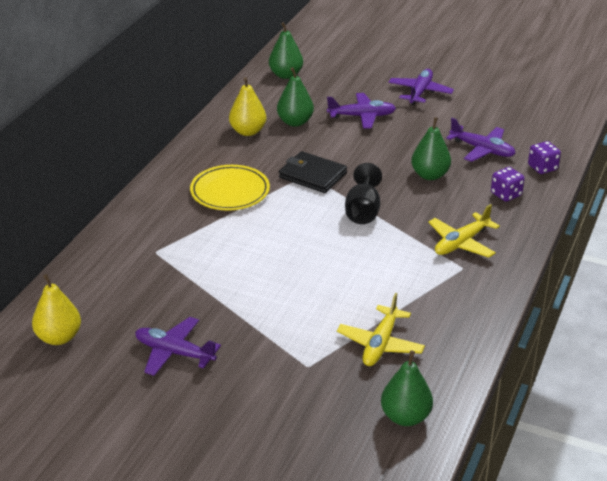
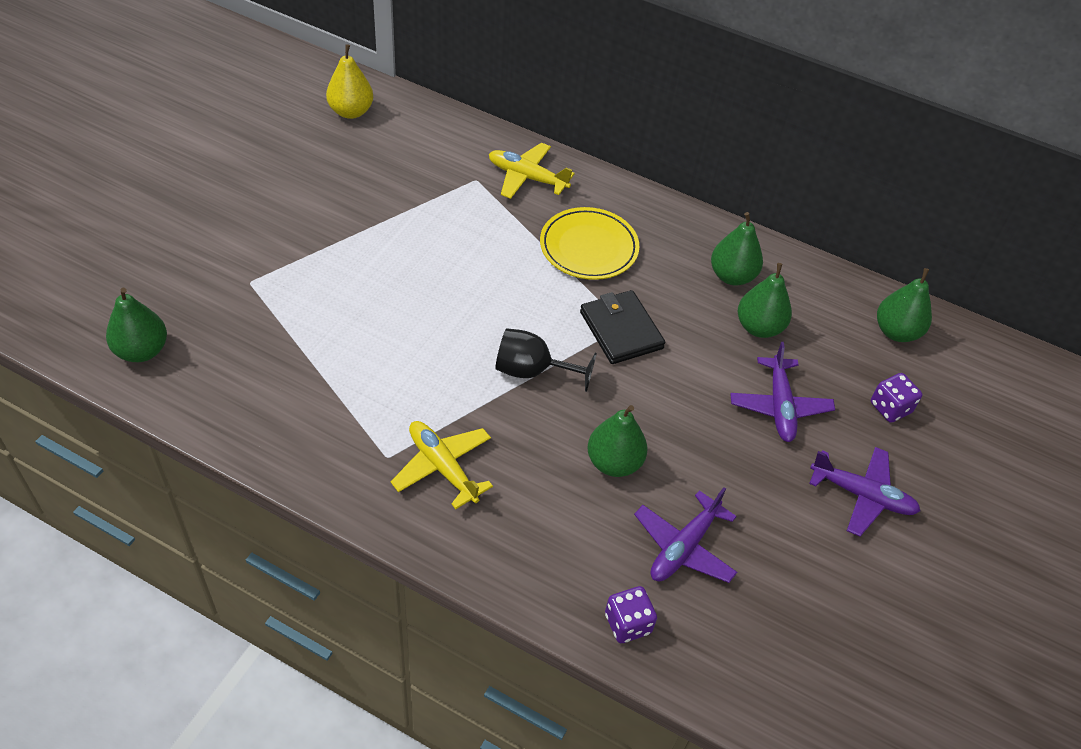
camera: 90 degrees right, 15 degrees up
(174, 353) = (304, 185): purple plane -> none
(248, 131) = (732, 276): yellow pear -> green pear
(312, 175) = (621, 330): black wallet -> black wallet turned 60 degrees counterclockwise
(380, 344) = (265, 348): yellow plane -> yellow plane (527, 177)
(506, 194) = (555, 551): purple dice -> purple dice (890, 408)

